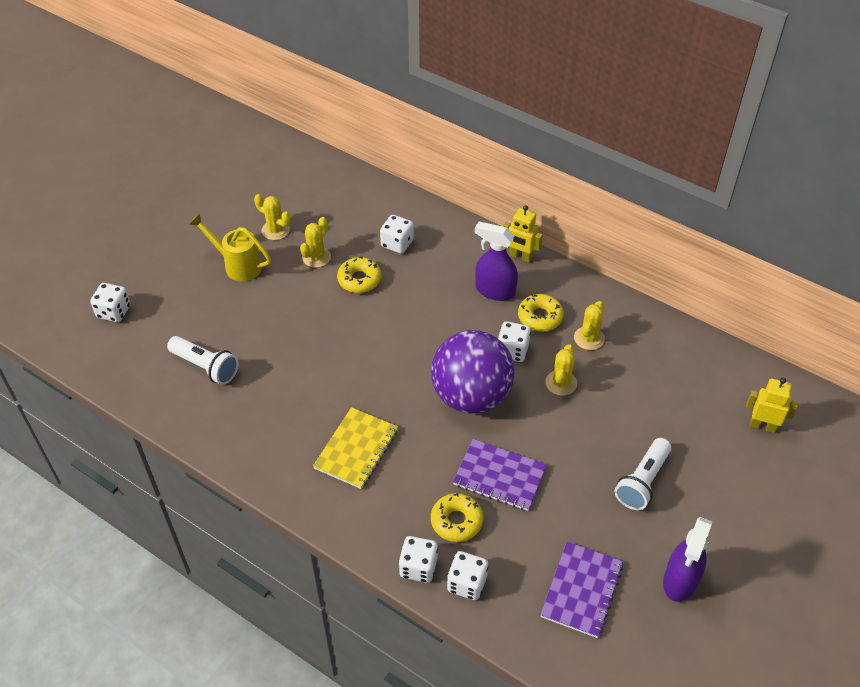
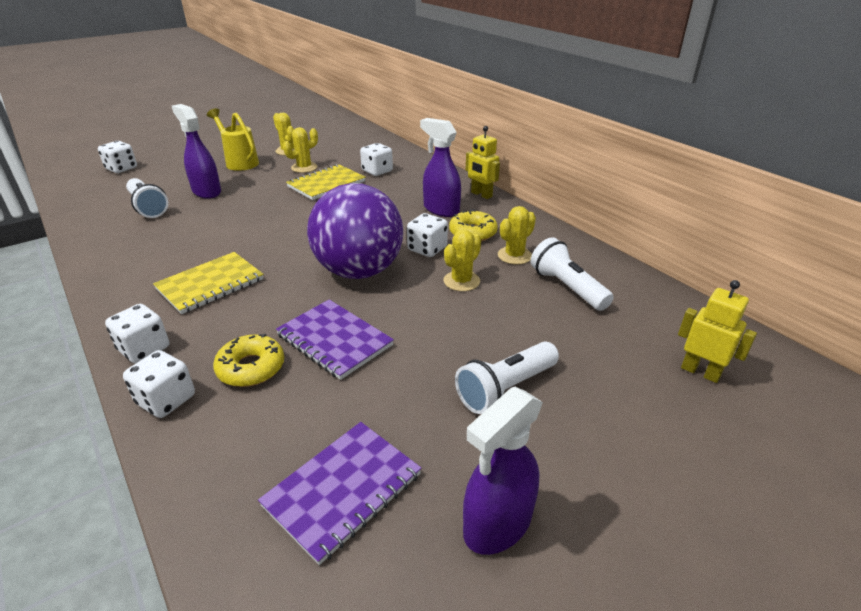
camera: 20 degrees right, 15 degrees down
(244, 325) = (206, 191): none -> purple spray bottle
(359, 279) = (326, 184): yellow donut -> yellow notebook
(467, 583) = (204, 434): white dice -> white dice (144, 349)
(646, 366) = (567, 287): none -> white flashlight

